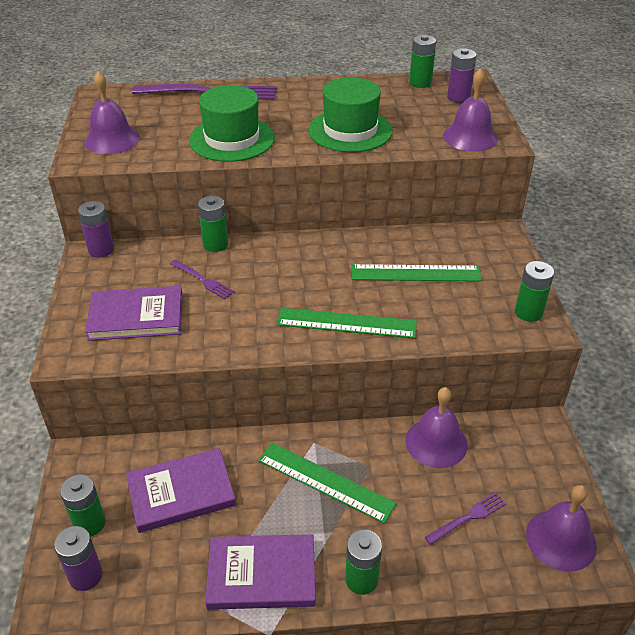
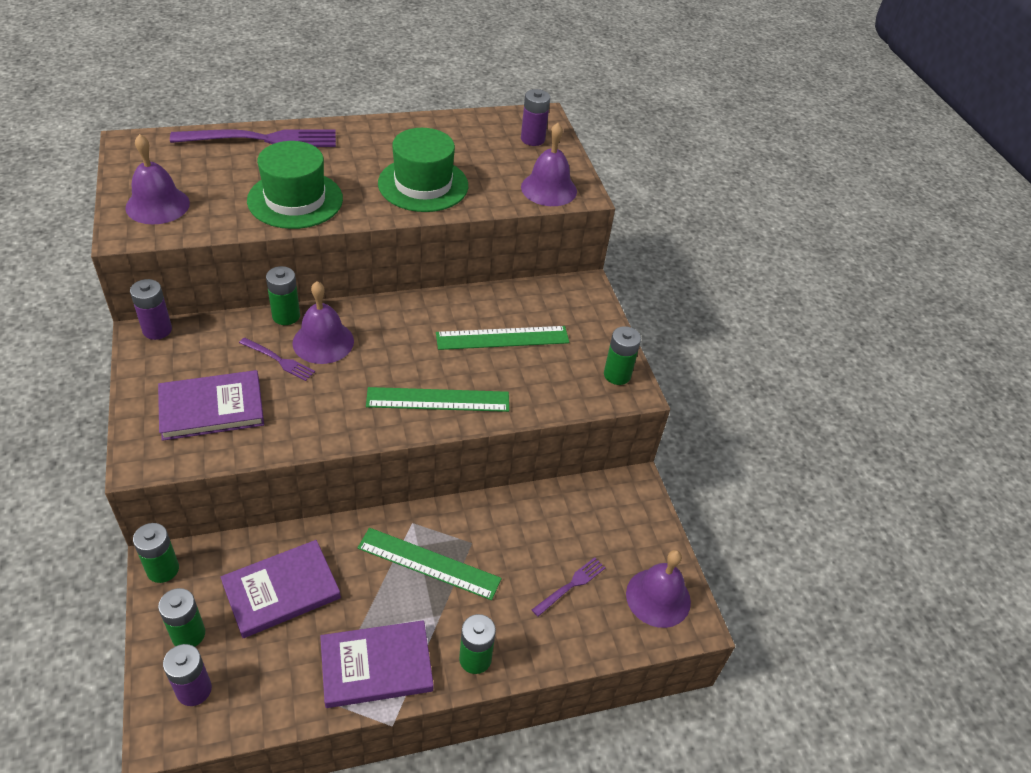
camera: 15 degrees left, 5 degrees up
(420, 83) = (491, 121): green battery -> green battery (163, 569)
(436, 442) = (534, 511): purple bell -> purple bell (323, 342)

